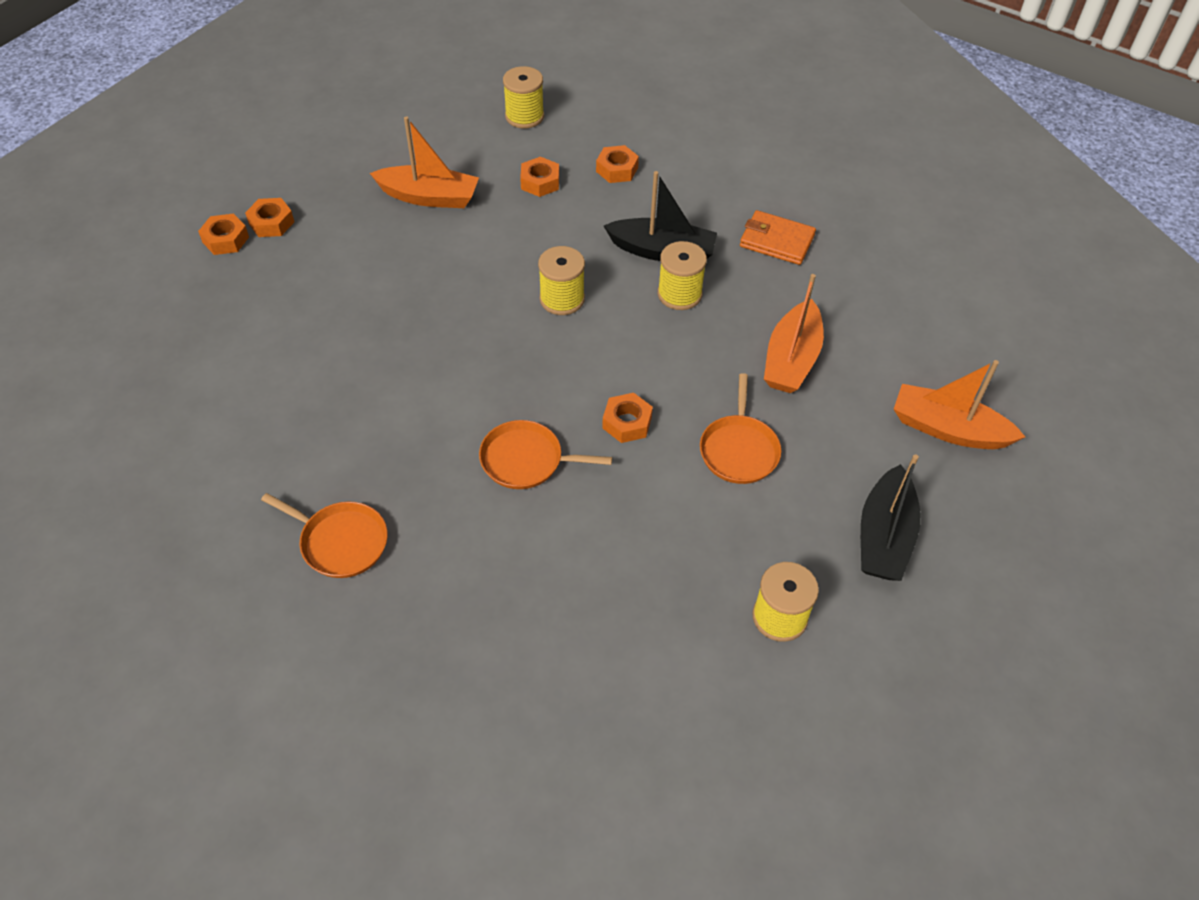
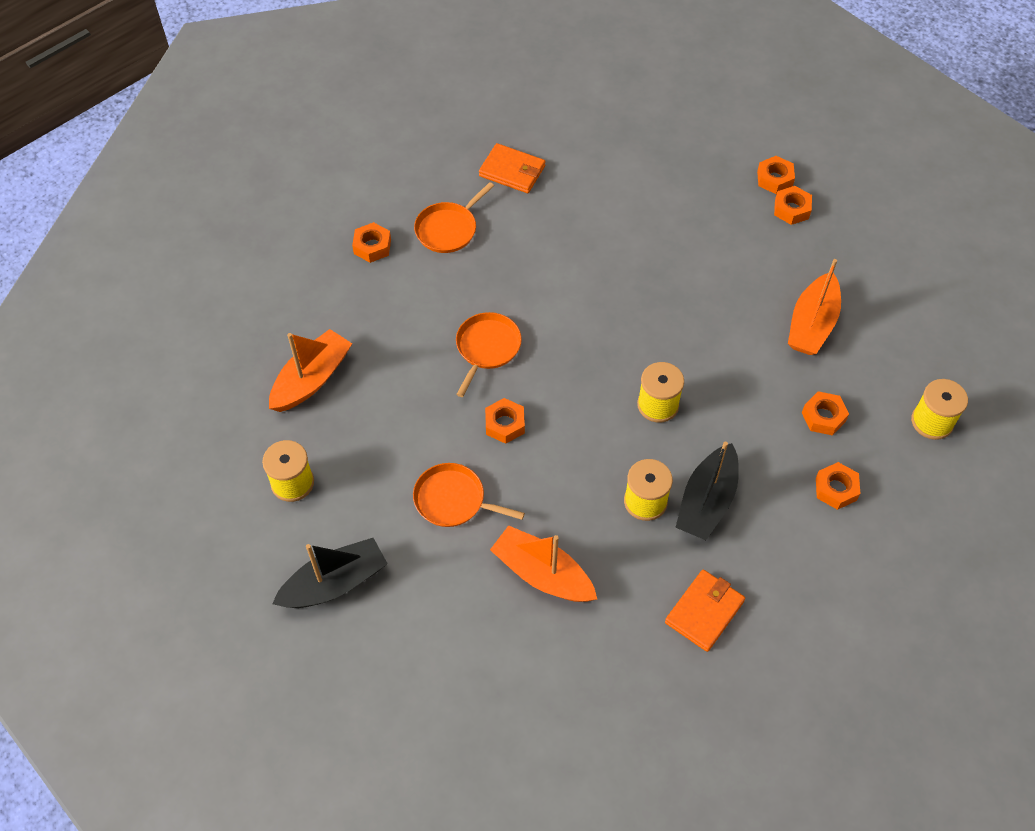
camera: 105 degrees right, 5 degrees up
(226, 490) = (512, 171): none -> orange wallet
(384, 627) = (372, 246): none -> orange nut
(884, 536) = (334, 583): black boat -> black boat turned 120 degrees clockwise
(948, 429) = (425, 683): orange boat -> orange boat (311, 379)

